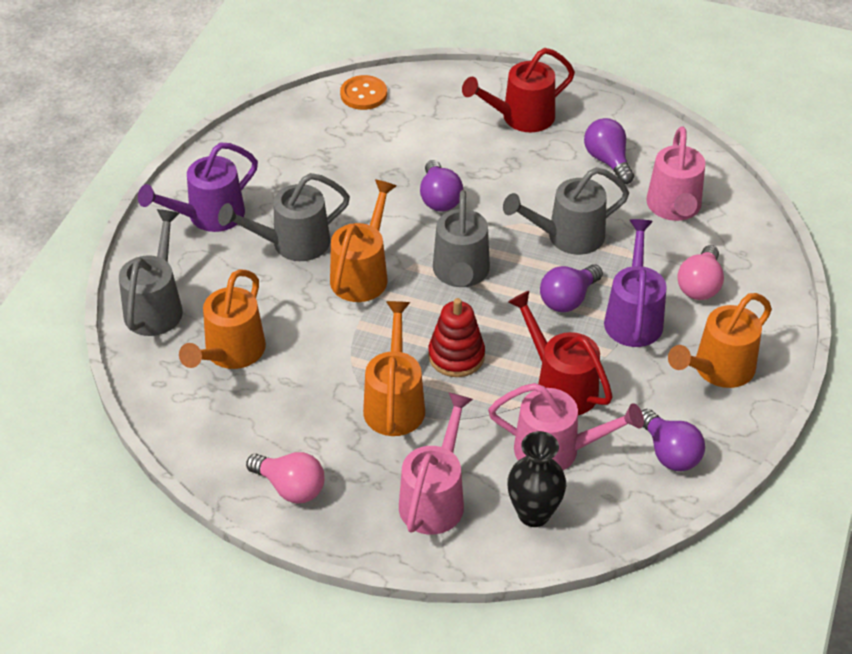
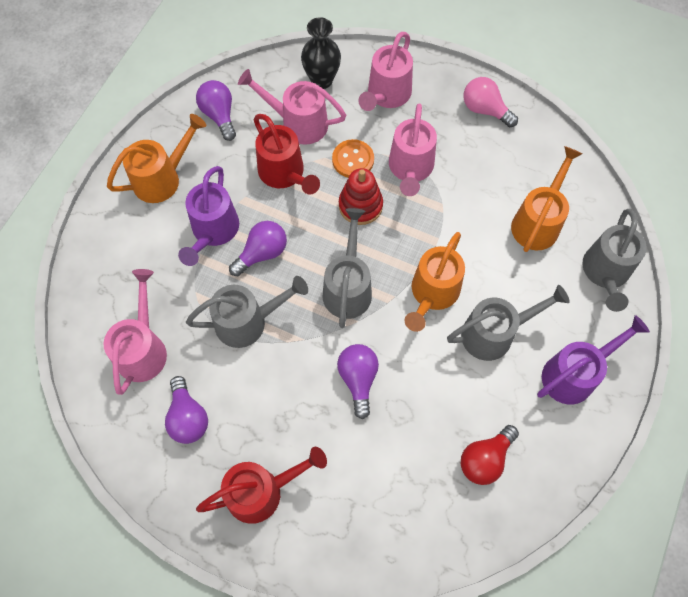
camera: 175 degrees left, 20 degrees up
(308, 150) = (485, 459): none -> red light bulb
(363, 94) = (427, 546): orange button -> orange button (353, 160)
(394, 402) = (410, 169): orange watering can -> pink watering can
(700, 285) = (149, 258): pink light bulb -> none

